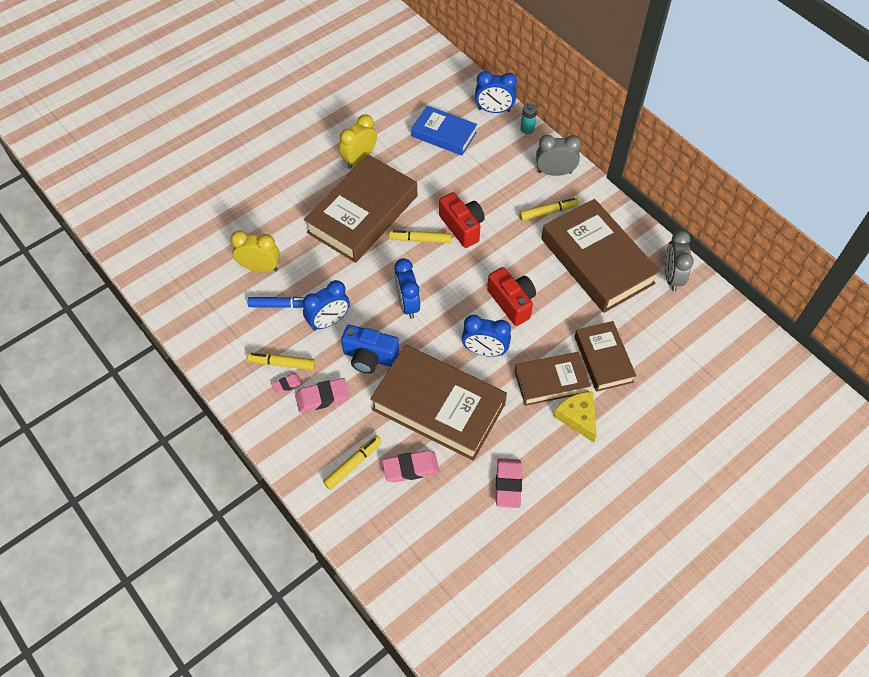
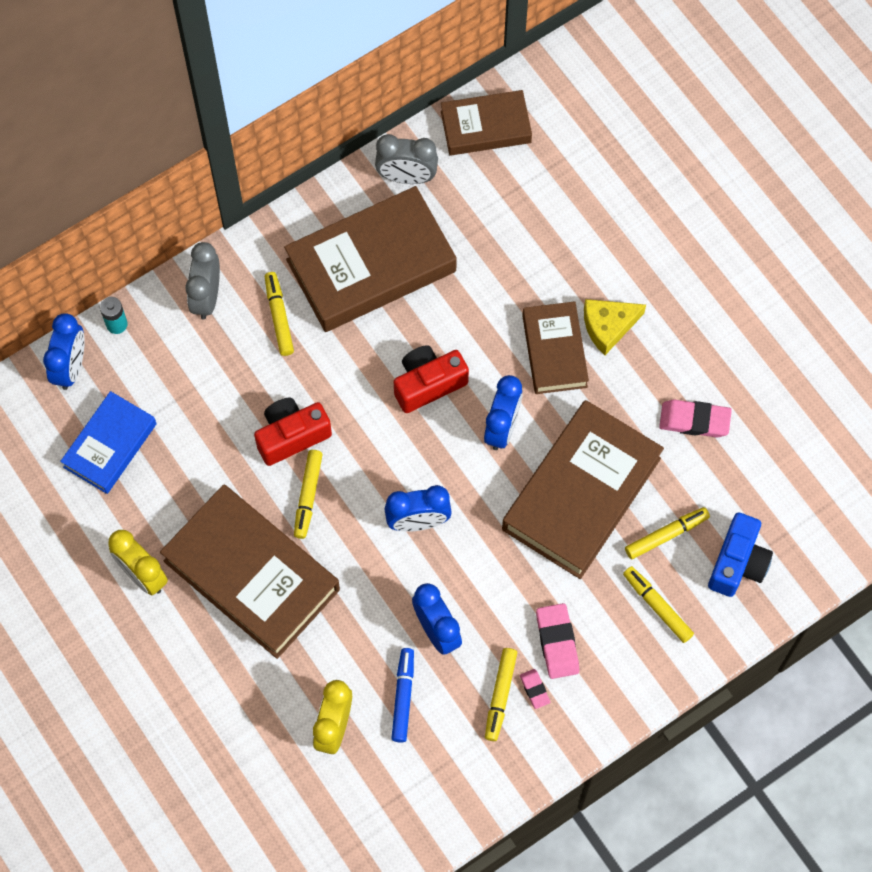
camera: 85 degrees left, 10 degrees up
(370, 357) = (500, 577): blue camera -> blue camera (737, 563)
(411, 468) = (666, 535): pink eraser -> yellow marker
(603, 359) = (526, 283): brown book -> brown book (485, 127)

